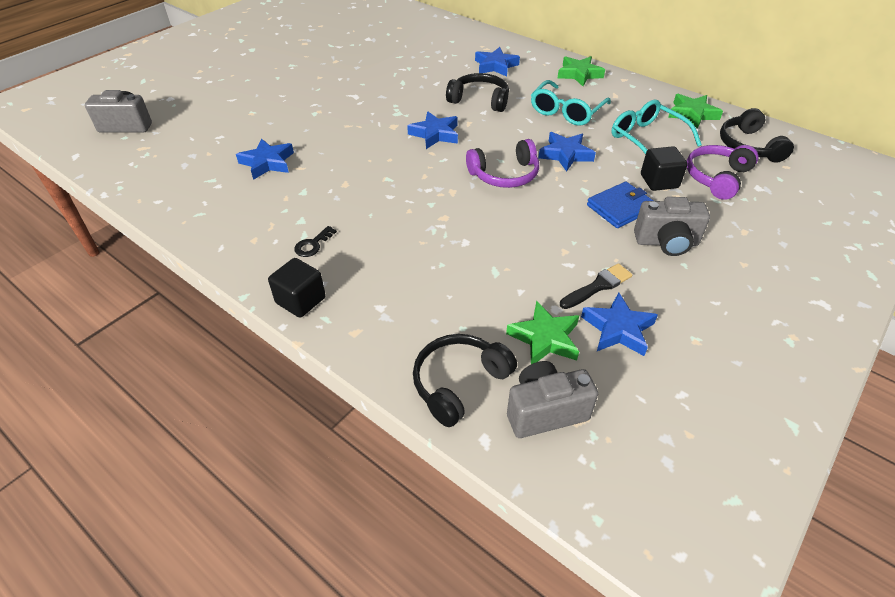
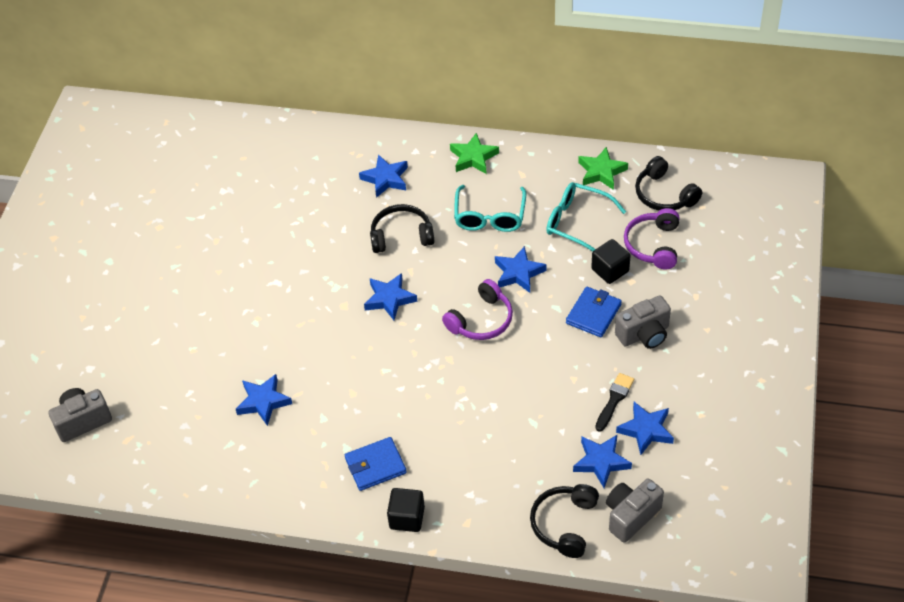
camera: 25 degrees left, 5 degrees up
(313, 245) = (375, 466): black key -> blue wallet
(545, 338) = (601, 462): green star -> blue star

